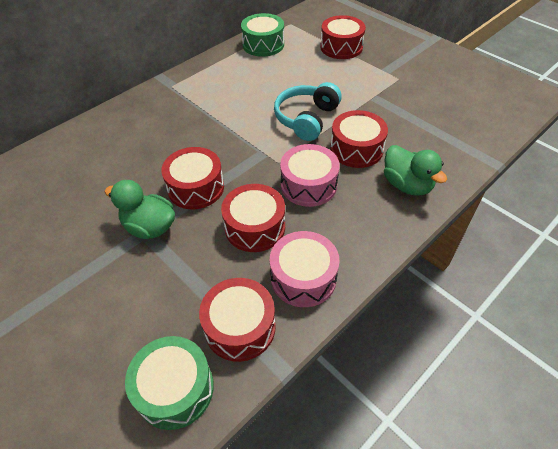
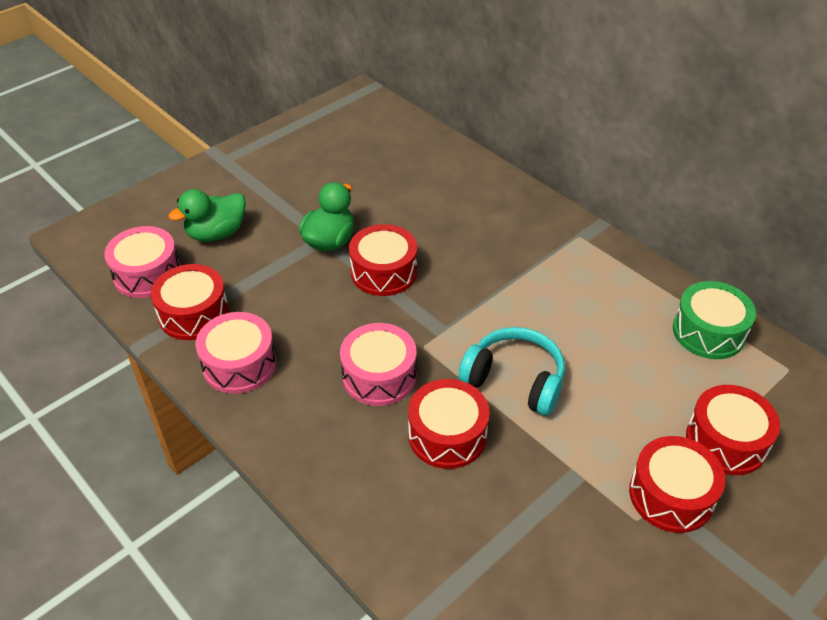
camera: 90 degrees right, 5 degrees down
(175, 389) = (147, 274): green drum -> pink drum
(255, 227) = (317, 324): red drum -> red drum (671, 495)
(407, 185) = (369, 487): green duck -> green duck (216, 233)

